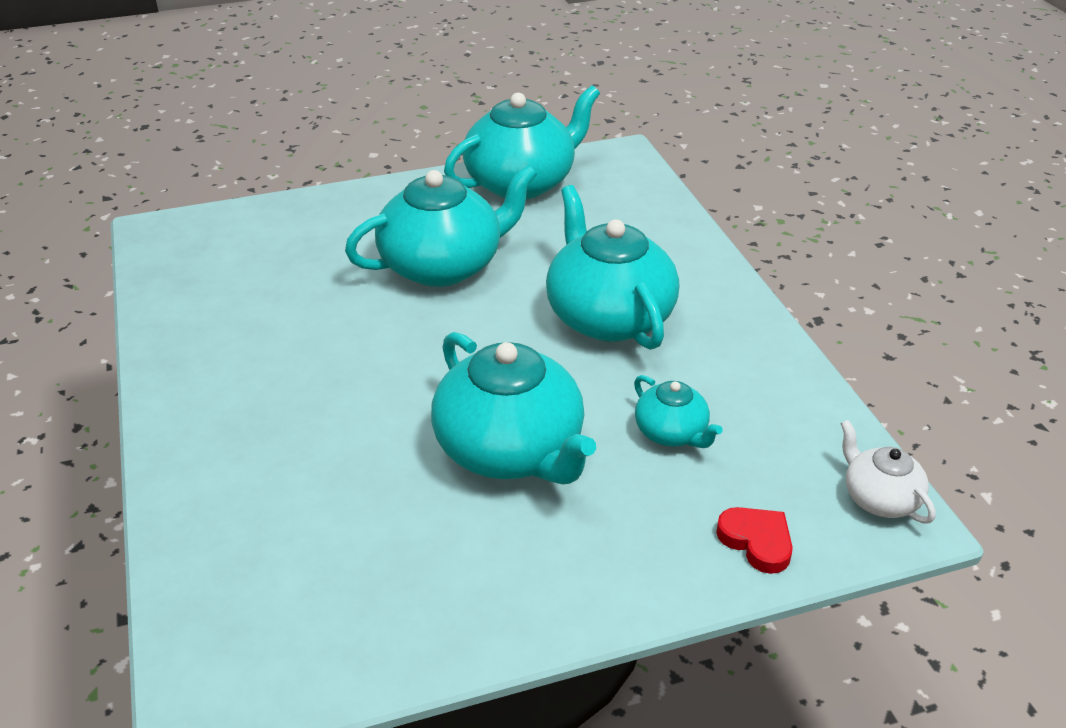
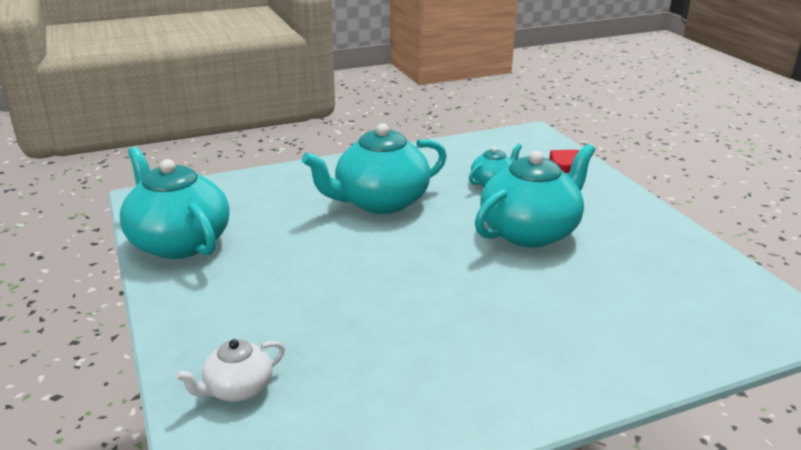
camera: 95 degrees left, 10 degrees down
(443, 266) = (314, 273): turquoise teapot -> none
(879, 498) = (521, 136): white teapot -> white teapot (237, 389)

